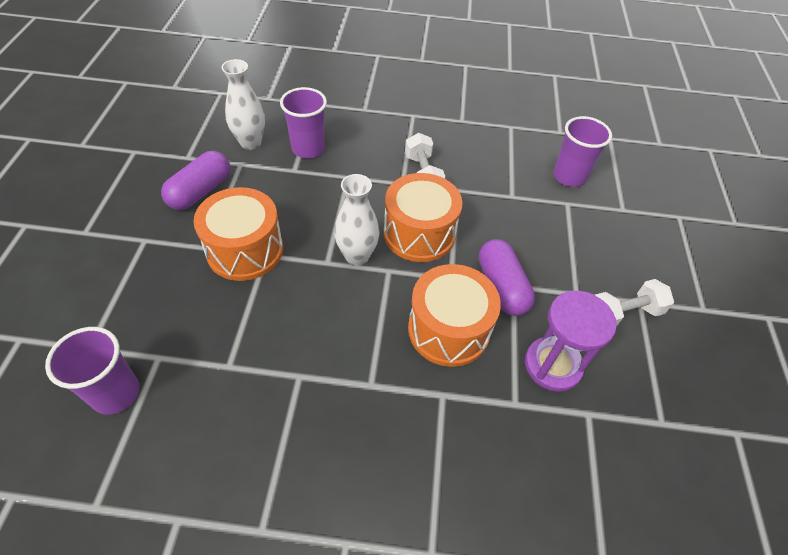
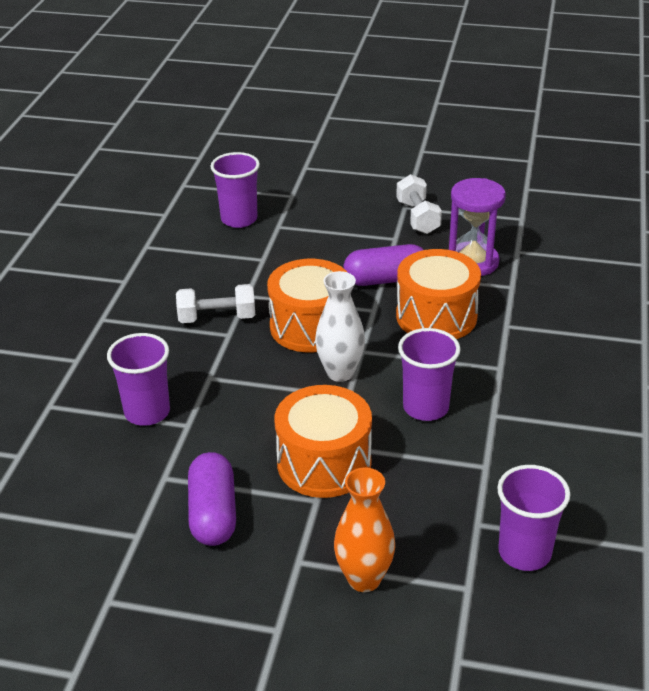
camera: 80 degrees left, 15 degrees down
(116, 279) = (364, 579): none -> orange vase
(200, 191) = (213, 513): purple capsule -> purple capsule turned 45 degrees clockwise
(250, 143) = (120, 469): white vase -> none
(310, 319) = (426, 407): none -> purple cup

